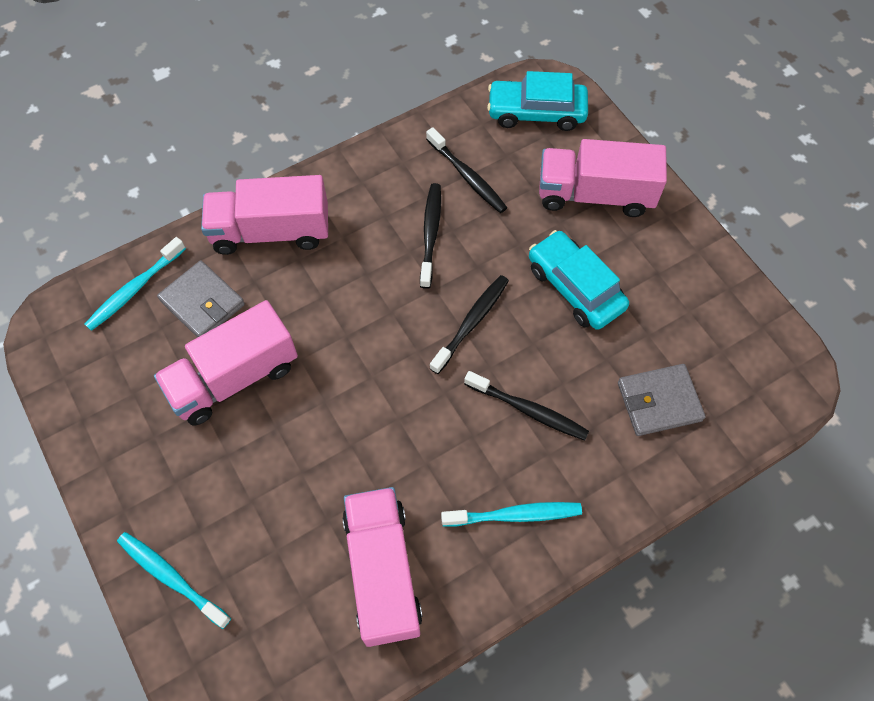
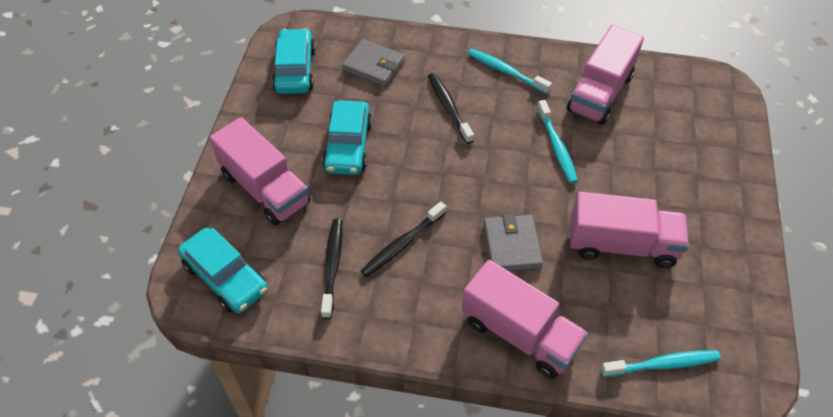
camera: 140 degrees left, 10 degrees down
(171, 578) = (728, 163): turquoise toothbrush -> turquoise toothbrush (556, 147)
(202, 303) = (612, 314): grey wallet -> grey wallet (512, 245)
(471, 322) = (433, 171): black toothbrush -> none
(725, 330) = (295, 70): none -> turquoise car

